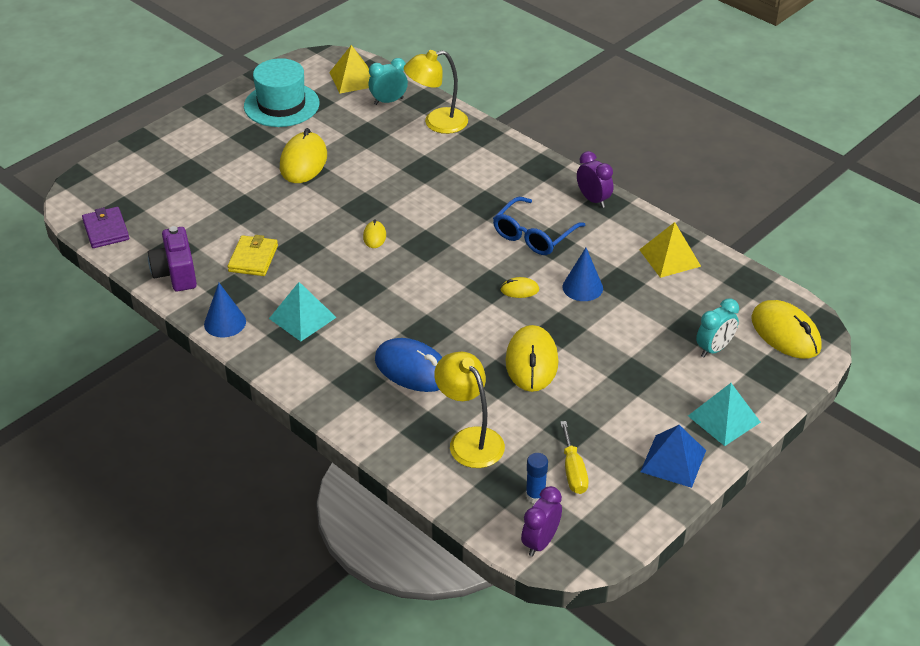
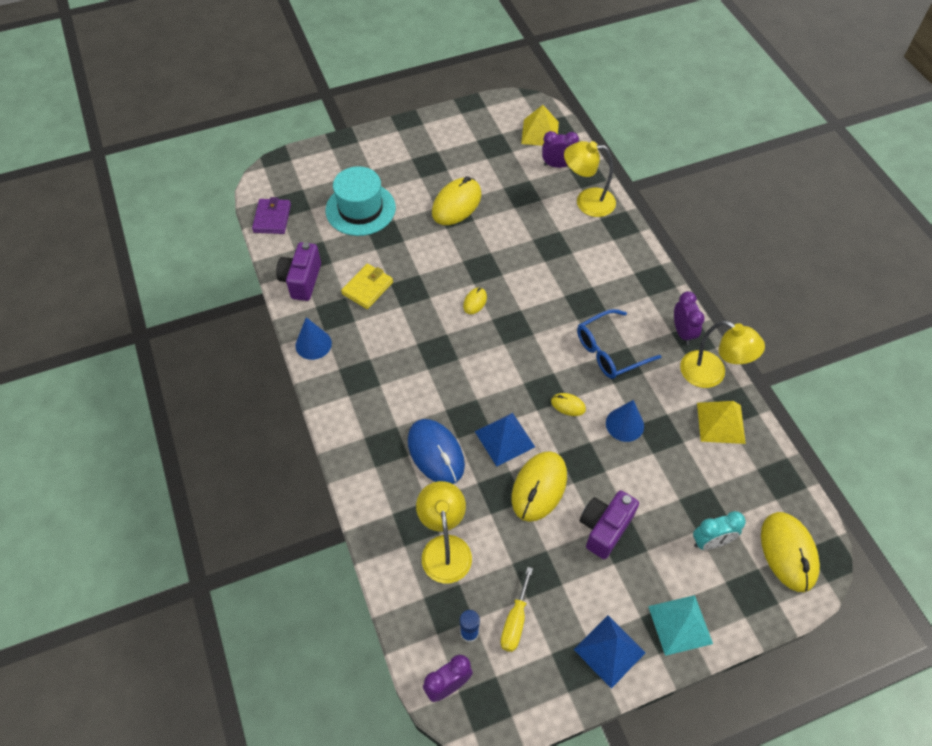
camera: 25 degrees right, 15 degrees up
(281, 105) = (468, 140): turquoise hat -> turquoise hat (360, 209)
(302, 317) = (375, 363): turquoise pyramid -> none
(388, 101) = (557, 165): turquoise clock -> purple clock
(474, 336) = (504, 439): none -> blue pyramid
(612, 372) = (604, 528): none -> purple camera
(639, 224) = (711, 374): none -> yellow lamp

